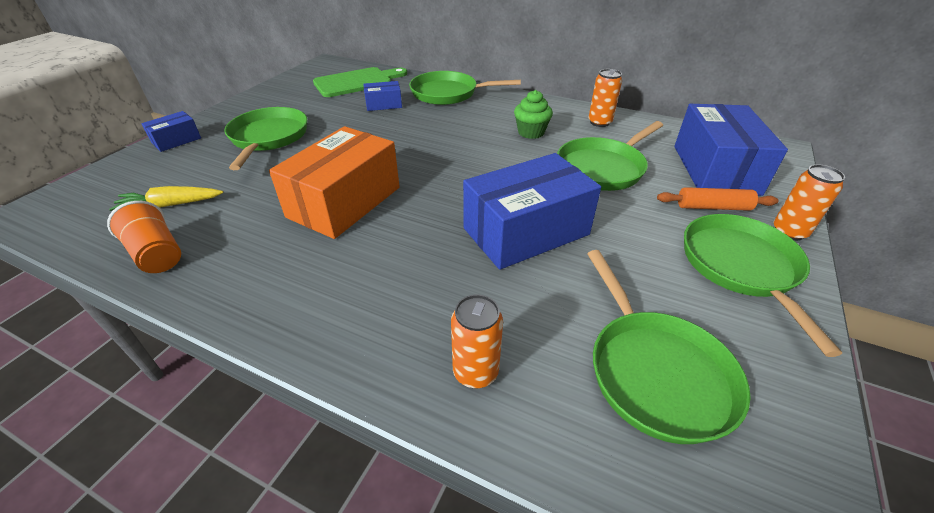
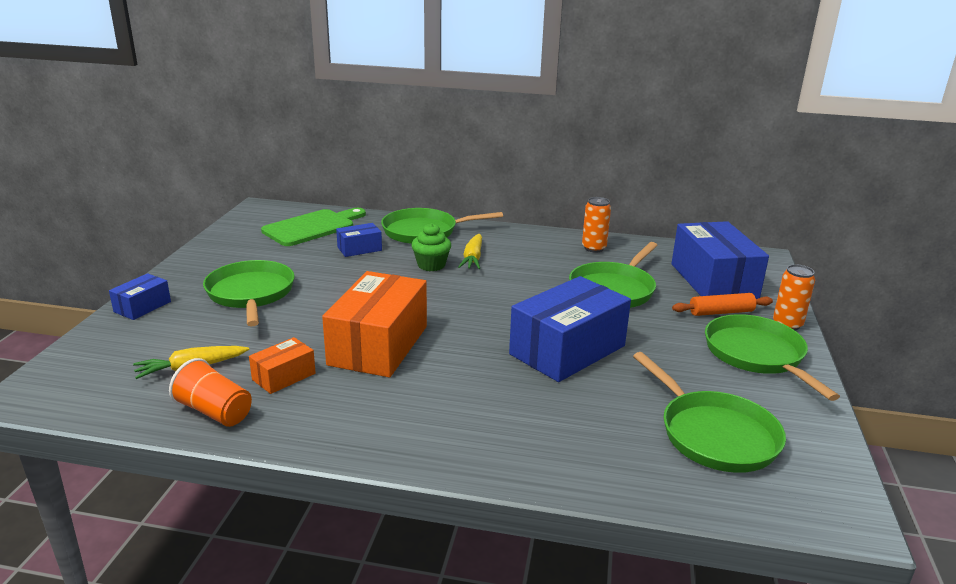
camera: 15 degrees left, 15 degrees down
(241, 224) = (284, 376): none -> orange box
(475, 372) = (575, 455): orange can -> none
(479, 122) = (473, 258): none -> yellow carrot
(531, 132) = (531, 263): green cupcake -> green cupcake (431, 265)

